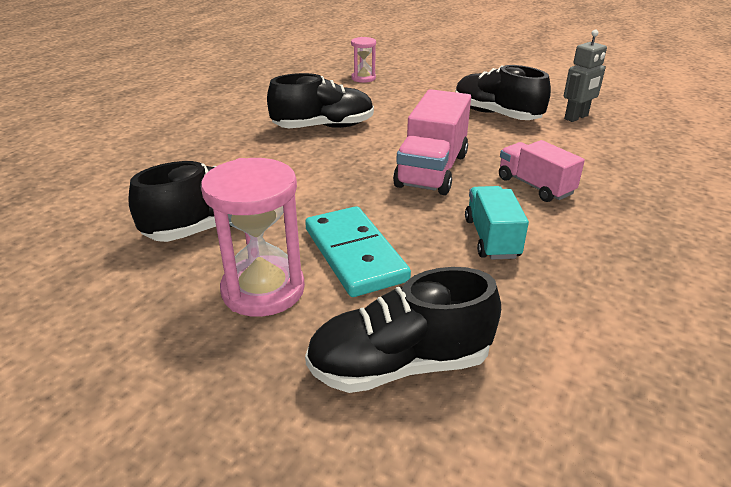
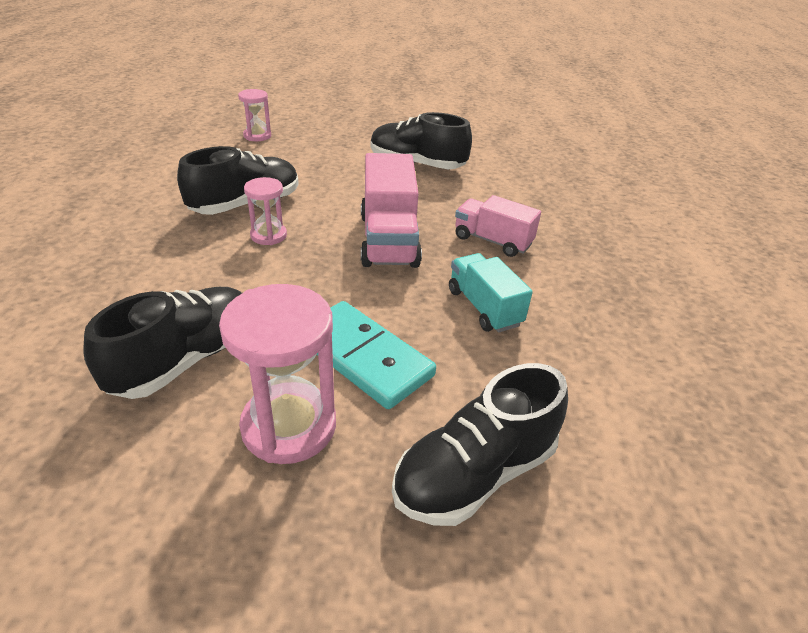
camera: 25 degrees left, 5 degrees up
(329, 152) = (268, 235): none -> pink hourglass
(576, 117) = (490, 158): grey robot -> none

